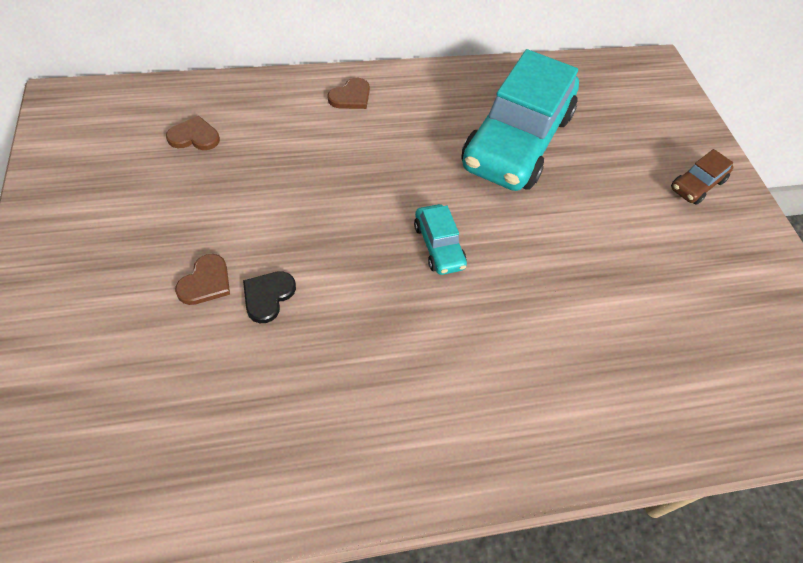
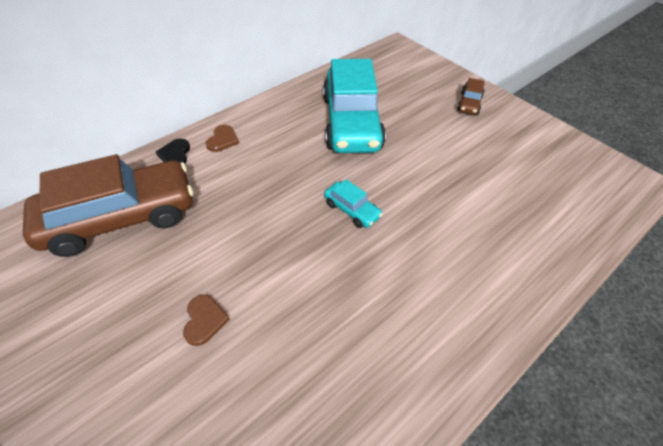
camera: 25 degrees left, 5 degrees down
(194, 136) = (121, 218): brown heart -> brown car
(268, 296) = (259, 305): black heart -> black heart (175, 154)

